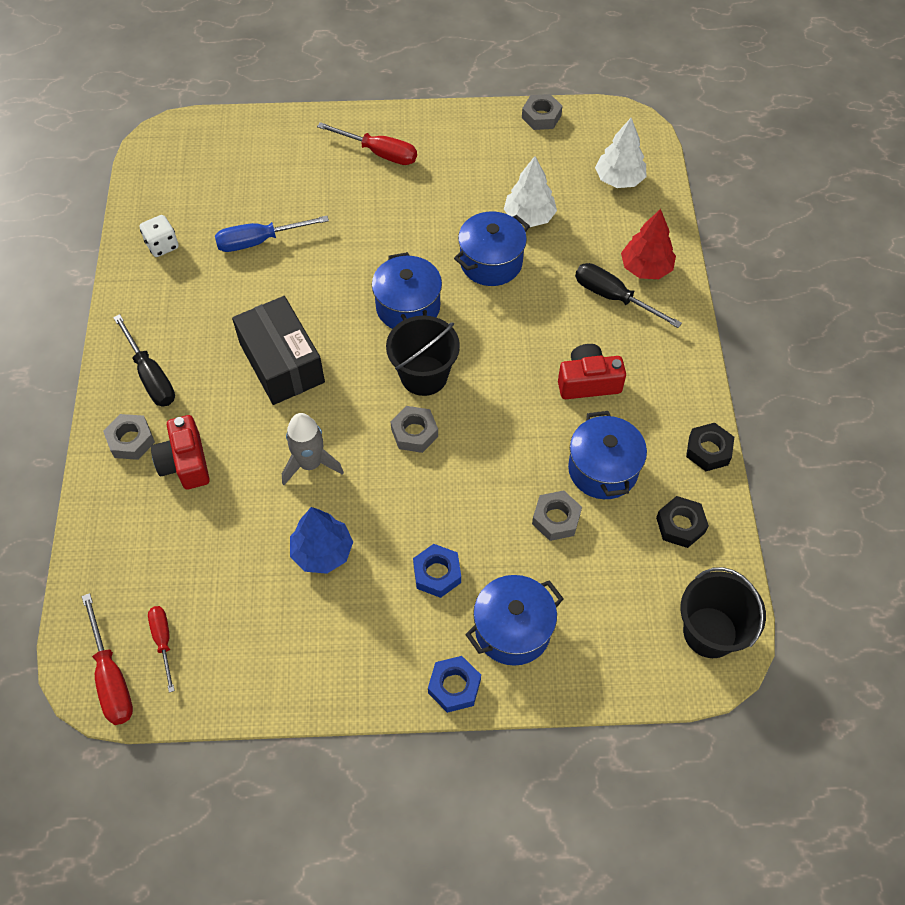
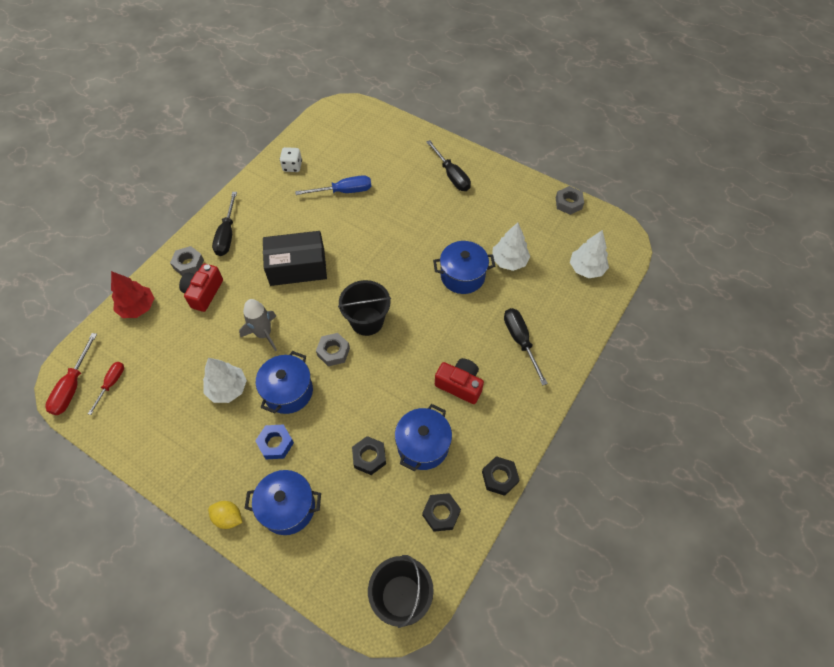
camera: 35 degrees right, 0 degrees up
(259, 241) = (343, 191): blue screwdriver -> blue screwdriver turned 150 degrees clockwise
(281, 363) = (297, 267): black box -> black box turned 75 degrees clockwise
(322, 552) = (227, 388): blue tree -> white tree
(379, 153) = (451, 175): red screwdriver -> black screwdriver
(408, 307) = (392, 275): blue pot -> blue pot (288, 391)
(454, 686) = (228, 518): blue nut -> yellow lemon
(556, 519) = (369, 457): grey nut -> black nut
(645, 268) = (557, 334): red tree -> red tree (138, 307)

